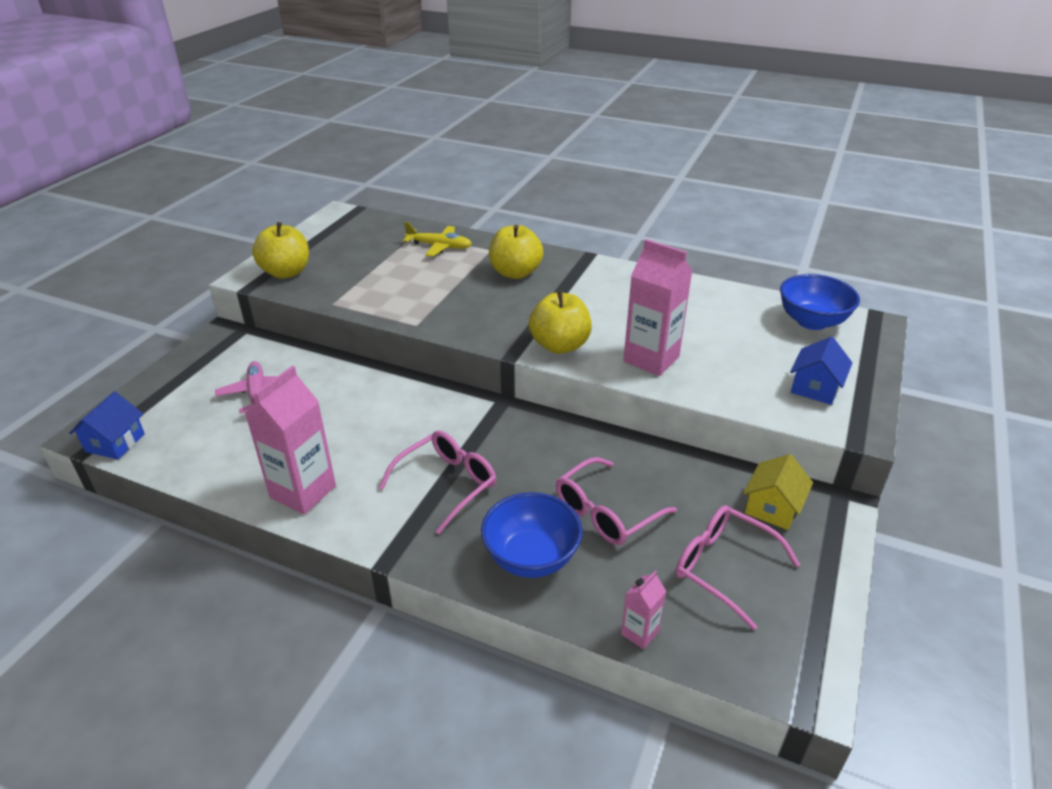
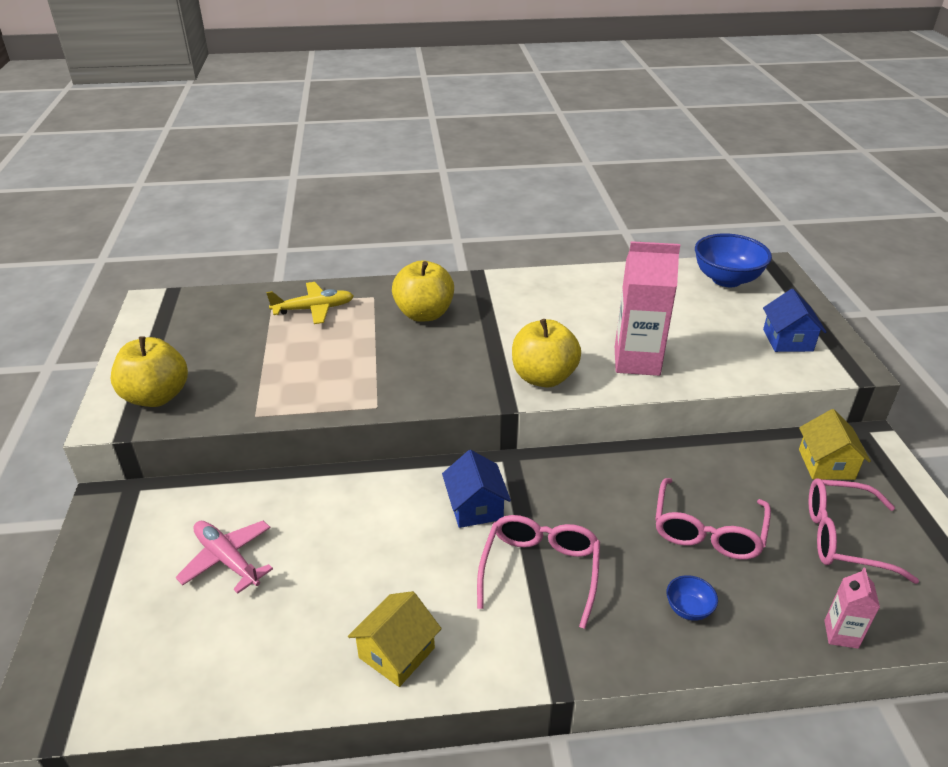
camera: 30 degrees left, 0 degrees up
(115, 443) = (90, 707): blue house -> blue house (475, 507)
(303, 492) = (397, 653): pink carton -> yellow house
(531, 557) = (688, 609): blue bowl -> blue bowl, size x0.46

